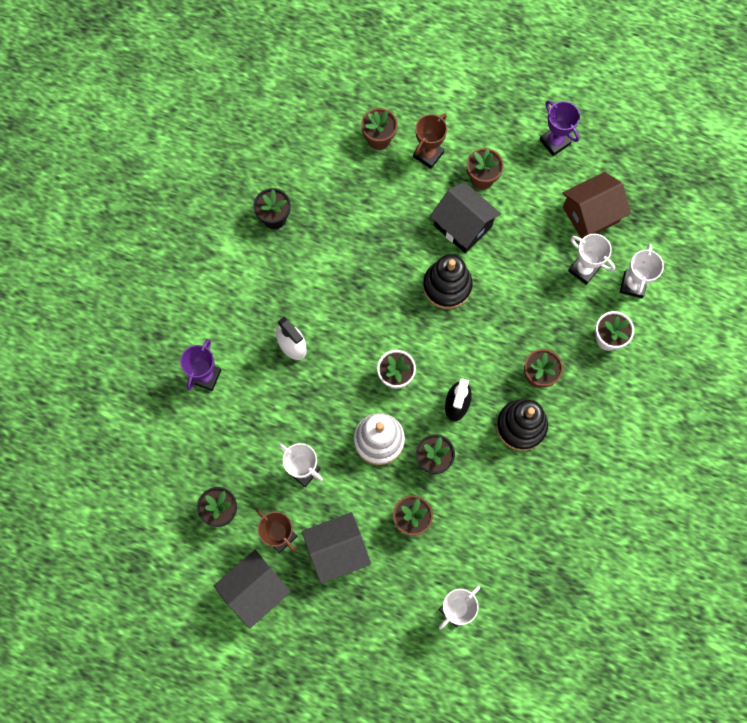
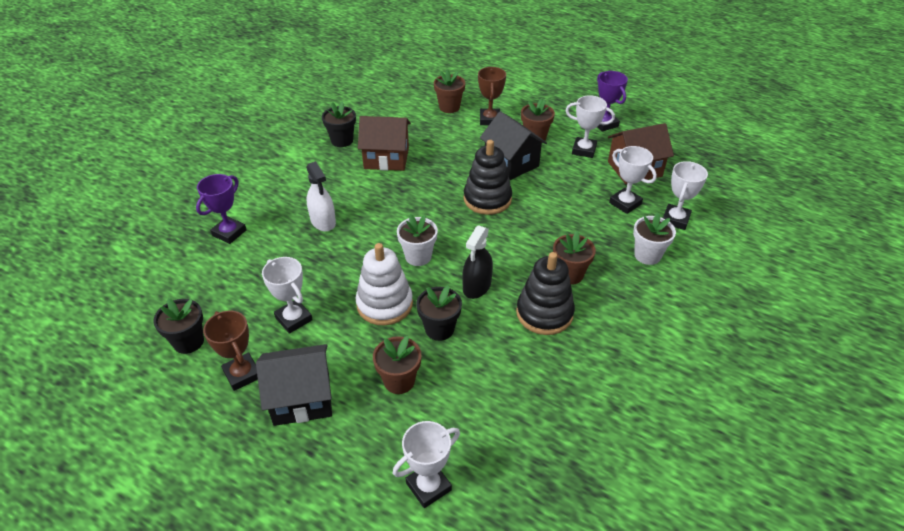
camera: 10 degrees right, 30 degrees down
(255, 590) = (188, 425): black house -> none
(330, 240) = (386, 158): none -> brown house
(428, 154) = (490, 119): brown trophy -> brown trophy turned 45 degrees counterclockwise
(536, 192) = (584, 150): none -> white trophy

